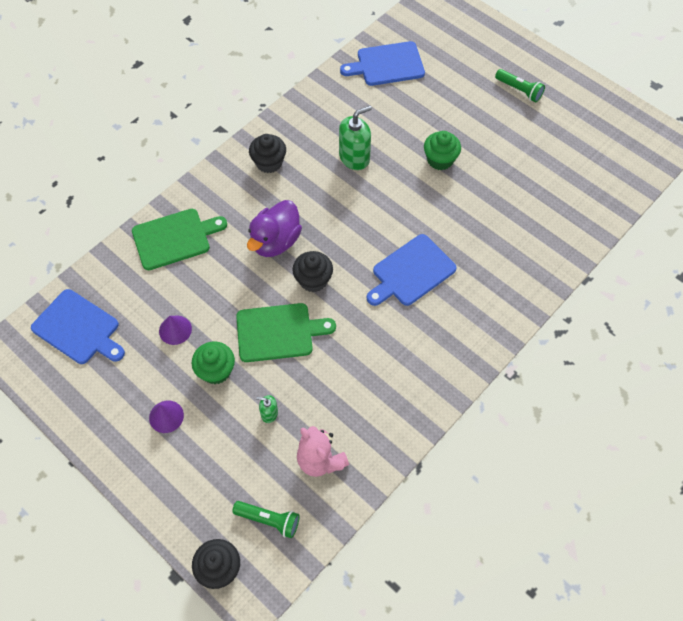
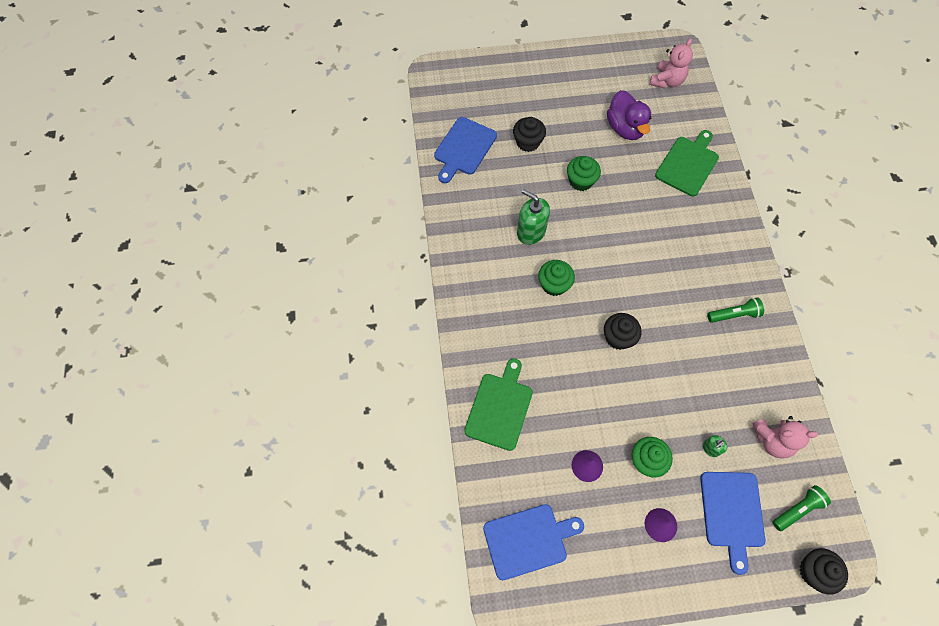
camera: 50 degrees left, 5 degrees up
(269, 163) = (485, 291): black cupcake -> black cupcake (528, 142)
(275, 241) = (563, 338): purple duck -> purple duck (625, 128)
(278, 332) = (645, 393): green cutting board -> green cutting board (688, 164)
(320, 204) = (554, 284): none -> green cupcake
(354, 157) = (531, 231): green soap dispenser -> green soap dispenser turned 60 degrees counterclockwise
(411, 272) = (661, 270): blue cutting board -> blue cutting board (732, 513)
(519, 90) = (563, 90): green flashlight -> green flashlight (734, 314)
(617, 156) = (666, 81): none -> pink teddy bear

